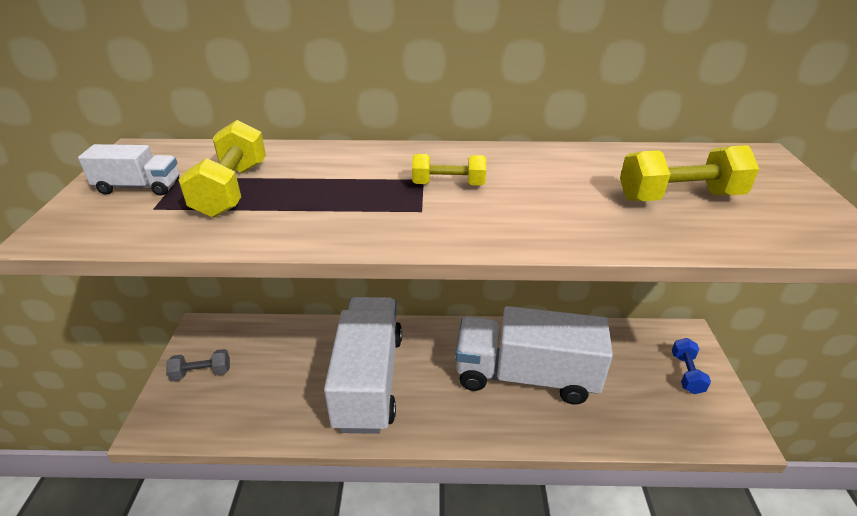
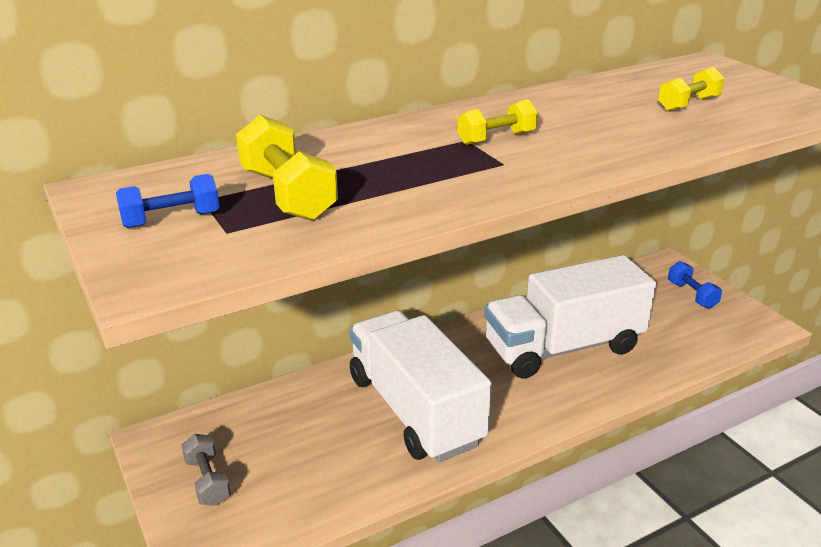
camera: 30 degrees left, 5 degrees down
(139, 187) = (171, 220): white truck -> blue dumbbell
(202, 373) = (207, 481): grey dumbbell -> grey dumbbell turned 75 degrees counterclockwise
(679, 197) = (688, 104): yellow dumbbell -> yellow dumbbell, size x0.64

